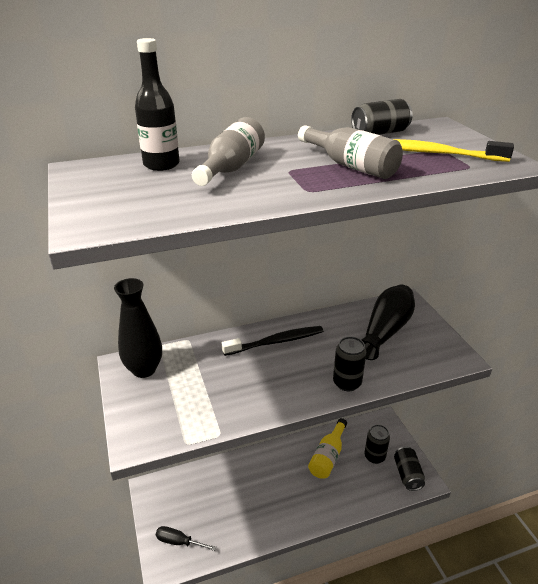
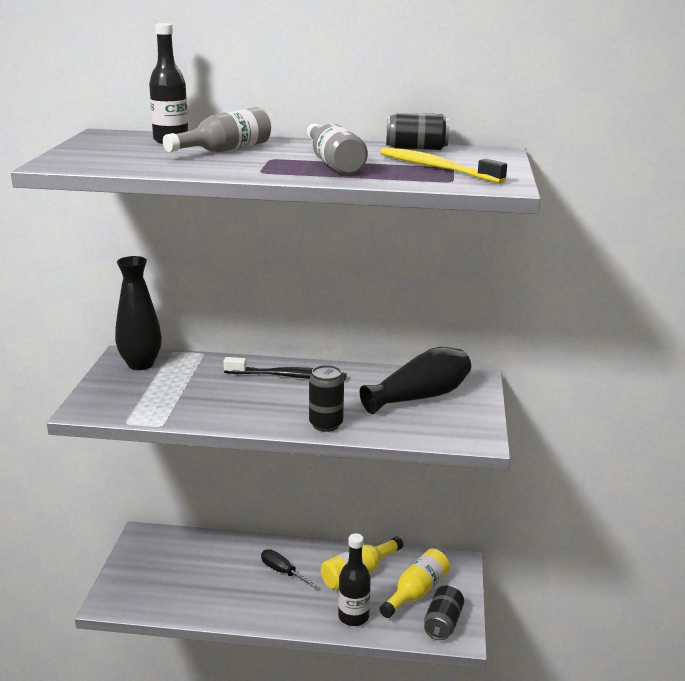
camera: 25 degrees right, 10 degrees down
(179, 541) = (137, 589): black screwdriver -> black screwdriver (282, 571)
(349, 495) = (353, 617): none -> black bottle
(374, 456) = (416, 592): black can -> yellow bottle

